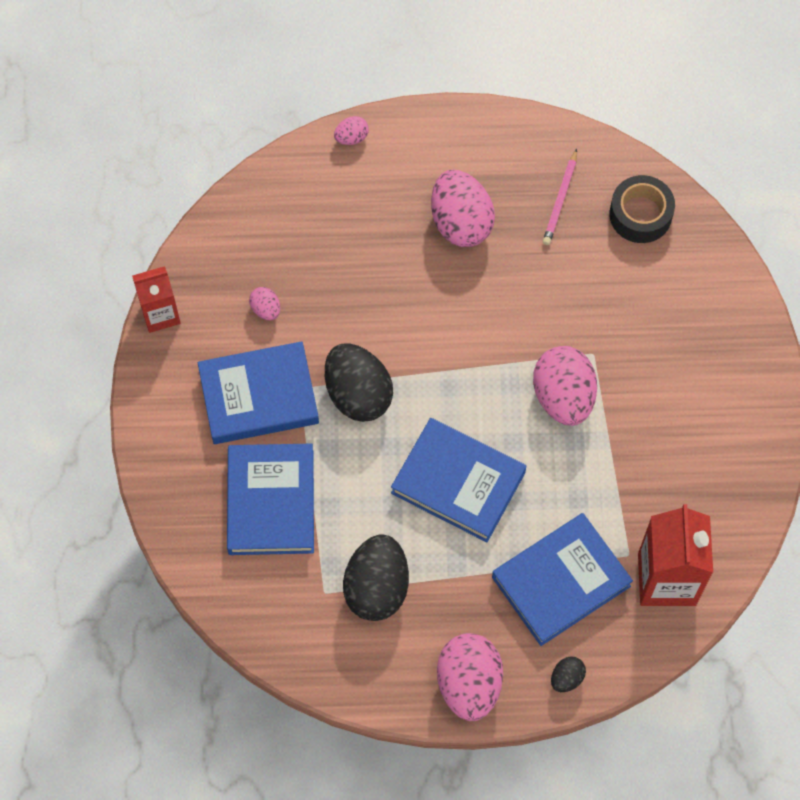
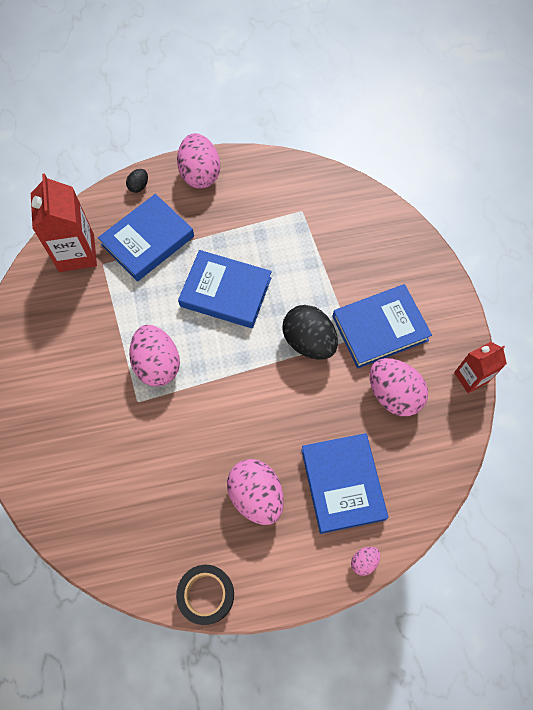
camera: 170 degrees right, 0 degrees up
(266, 309) = (393, 394): pink egg -> pink egg, size x2.17
(271, 502) = (351, 259): blue book -> blue book (342, 484)
(377, 587) = (268, 218): black egg -> none
(560, 199) = (175, 532): pink pencil -> none
(640, 214) = (106, 529): black tape -> black tape (206, 594)

